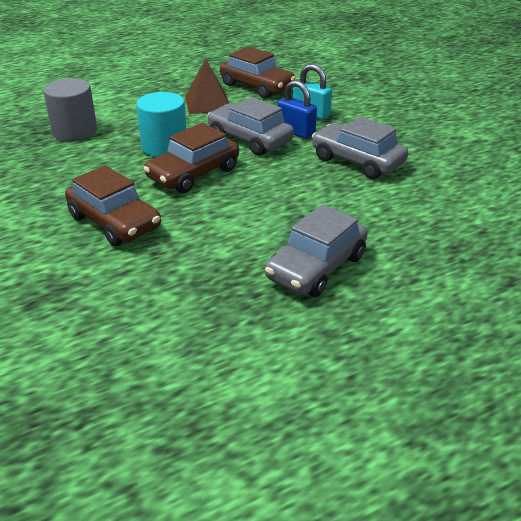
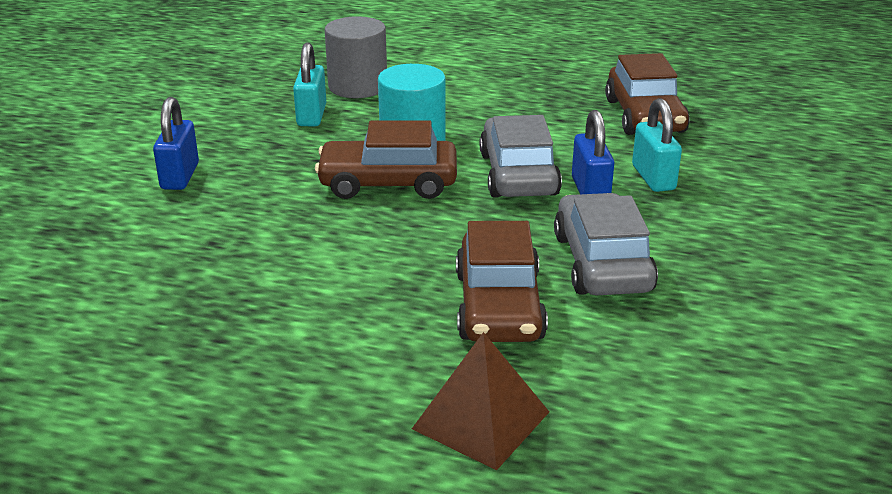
camera: 45 degrees right, 5 degrees down
(59, 229) = (180, 176): none -> blue padlock
(77, 159) = (311, 115): none -> turquoise padlock
(114, 222) = (233, 193): brown car -> brown car (499, 306)
(208, 103) = (546, 112): brown pyramid -> brown pyramid (481, 420)
(316, 267) = (323, 351): grey car -> none

